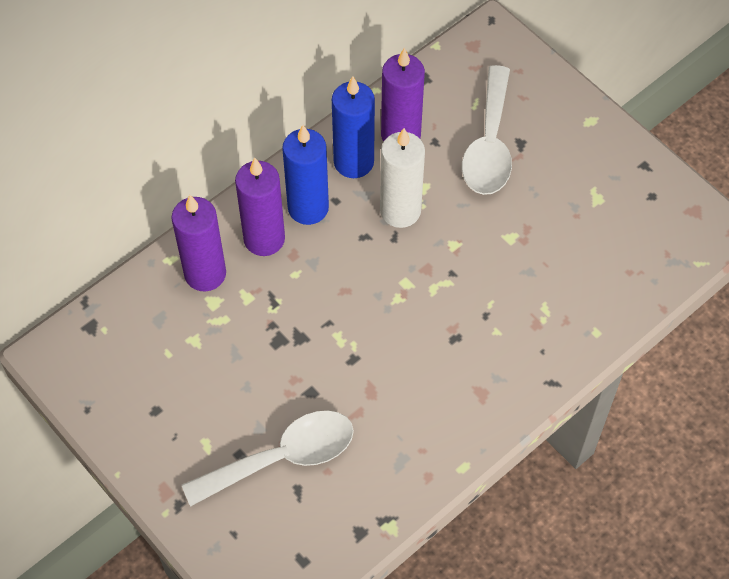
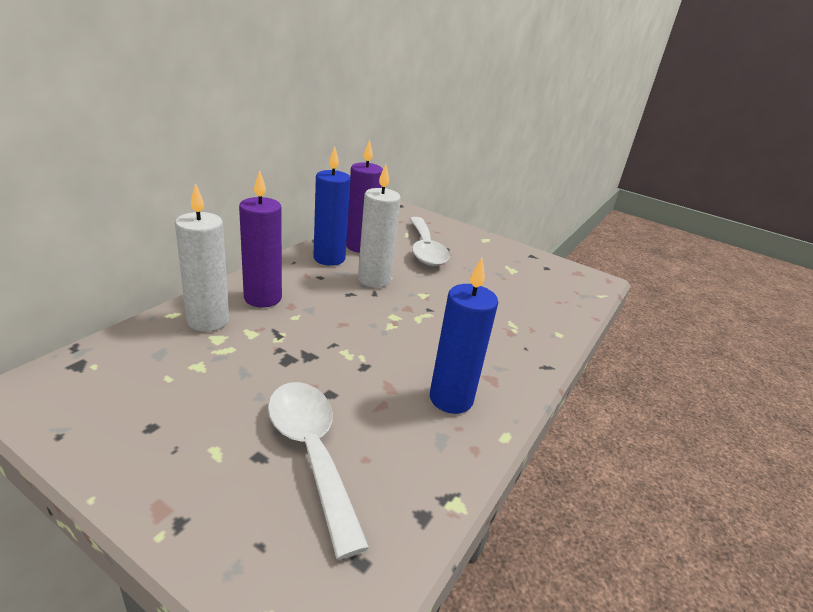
camera: 20 degrees left, 30 degrees down
(205, 274) = (208, 321): purple candle -> white candle
(283, 457) = (311, 452): white spoon -> white spoon turned 75 degrees counterclockwise
(308, 208) = (298, 281): blue candle -> blue candle (451, 399)

